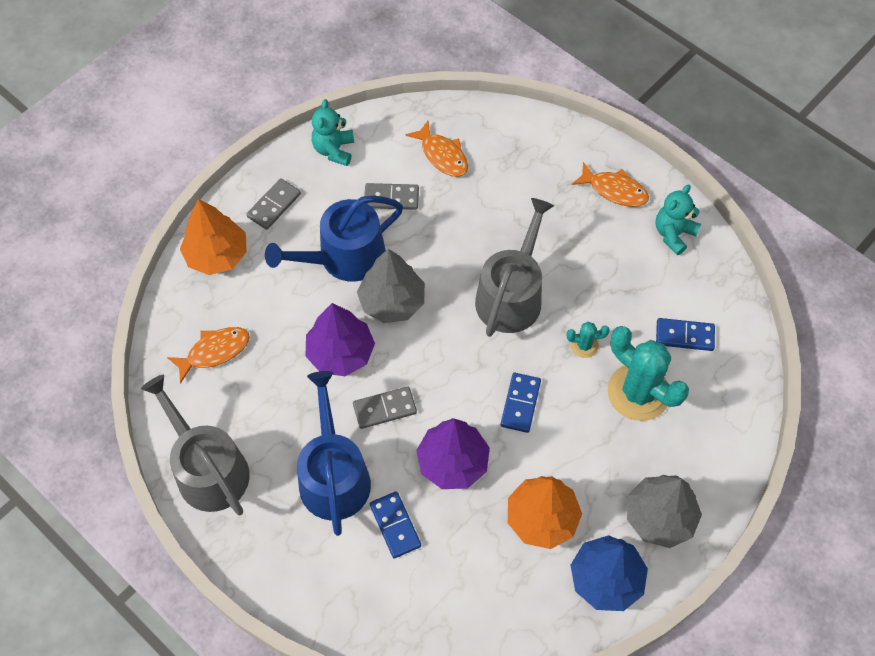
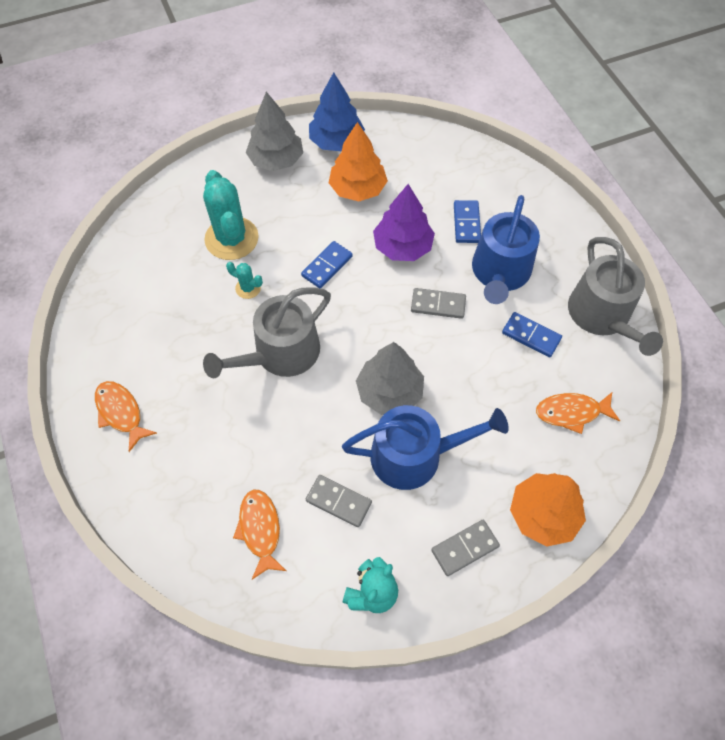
camera: 155 degrees left, 0 degrees up
(340, 353) = (456, 365): purple tree -> none
(673, 234) = (104, 348): turquoise teddy bear -> none
(684, 336) = (164, 263): blue domino -> blue domino (531, 336)

